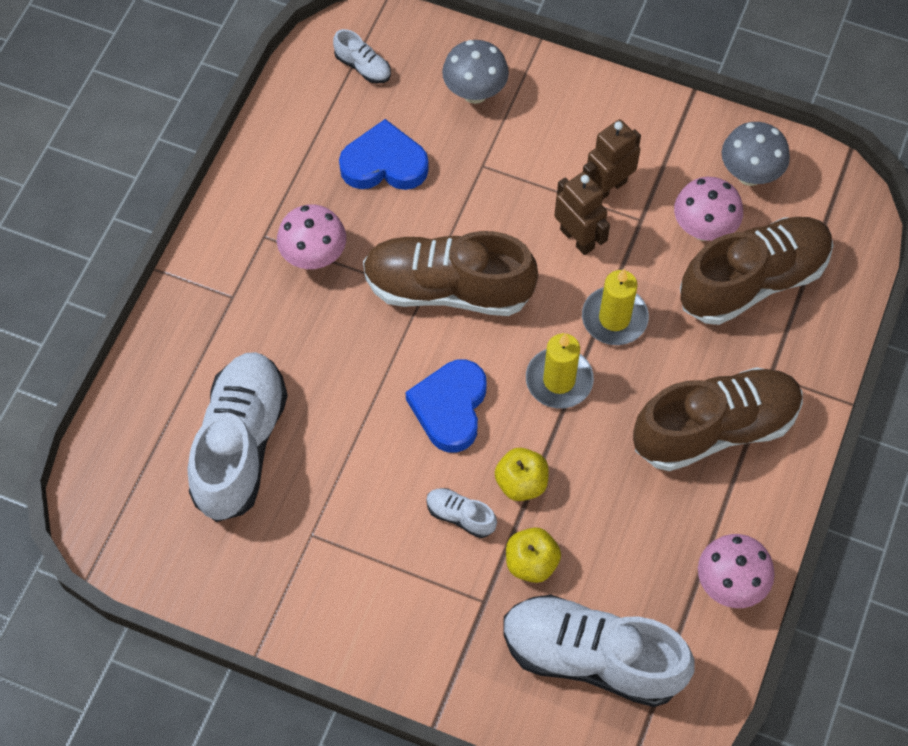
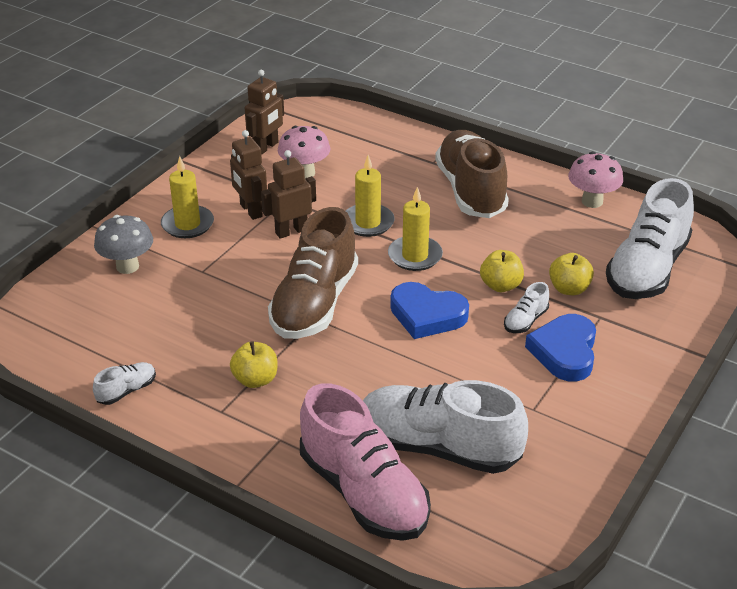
camera: 80 degrees left, 25 degrees down
(170, 384) = (363, 492): none -> pink shoe
(314, 257) = (255, 380): pink mushroom -> yellow apple
(363, 67) = (65, 328): white shoe -> white shoe (126, 391)
(384, 163) = (175, 326): blue heart -> blue heart (564, 352)
(565, 130) = (187, 224): none -> yellow candle
(749, 174) = (266, 147): grey mushroom -> brown robot
(752, 281) = (355, 158): brown shoe -> none

